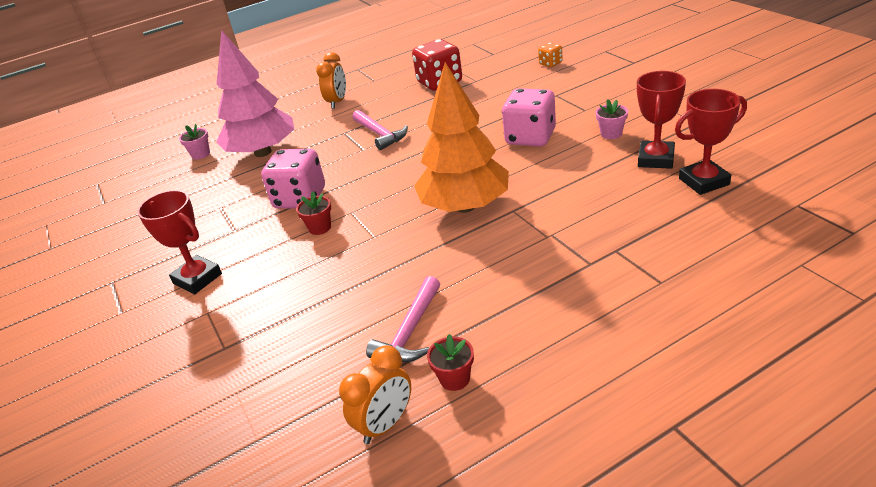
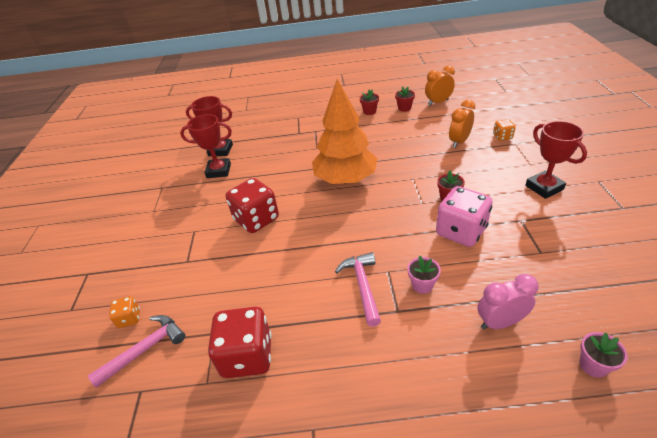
camera: 155 degrees left, 5 degrees up
(244, 356) = (502, 137): none -> orange dice
(262, 152) = (500, 322): pink tree -> pink clock
(337, 102) = (384, 392): orange clock -> orange clock (459, 142)
(410, 331) = (414, 126): pink hammer -> pink hammer (145, 349)
(525, 344) = (369, 111): none -> red flower pot
(530, 137) = (256, 219): pink dice -> red dice
(611, 134) = (211, 199): pink flower pot -> pink flower pot (422, 285)
(656, 159) = (219, 171): red trophy -> red trophy turned 45 degrees clockwise

